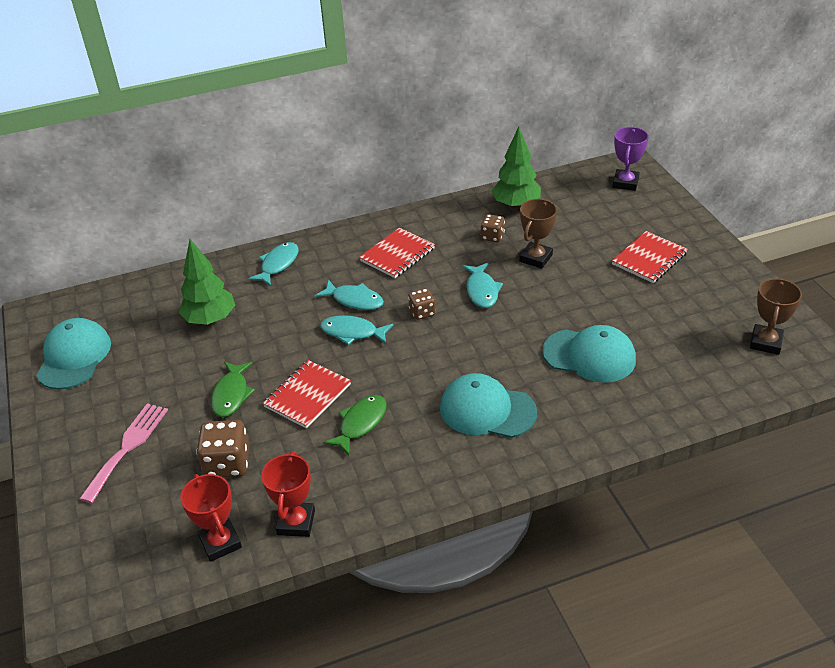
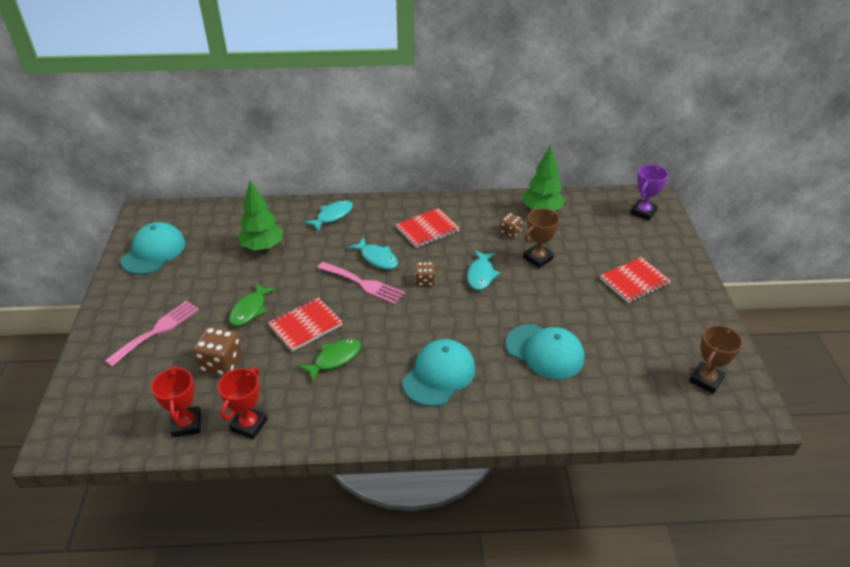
camera: 15 degrees right, 0 degrees up
(352, 332) = (363, 284): turquoise fish -> pink fork
(487, 410) = (439, 375): turquoise cap -> turquoise cap turned 90 degrees clockwise

